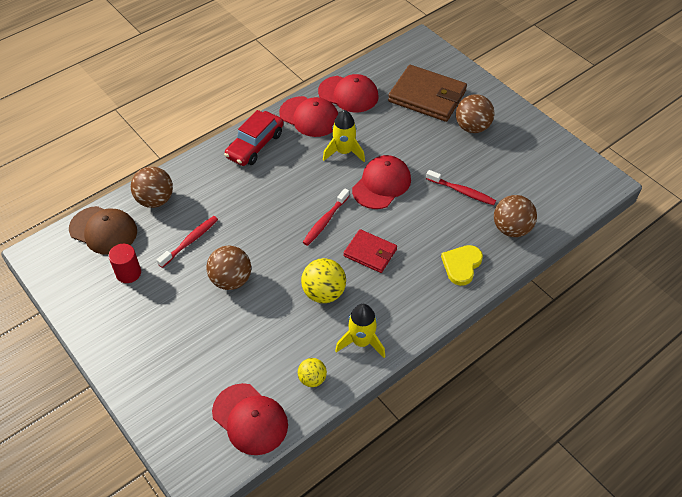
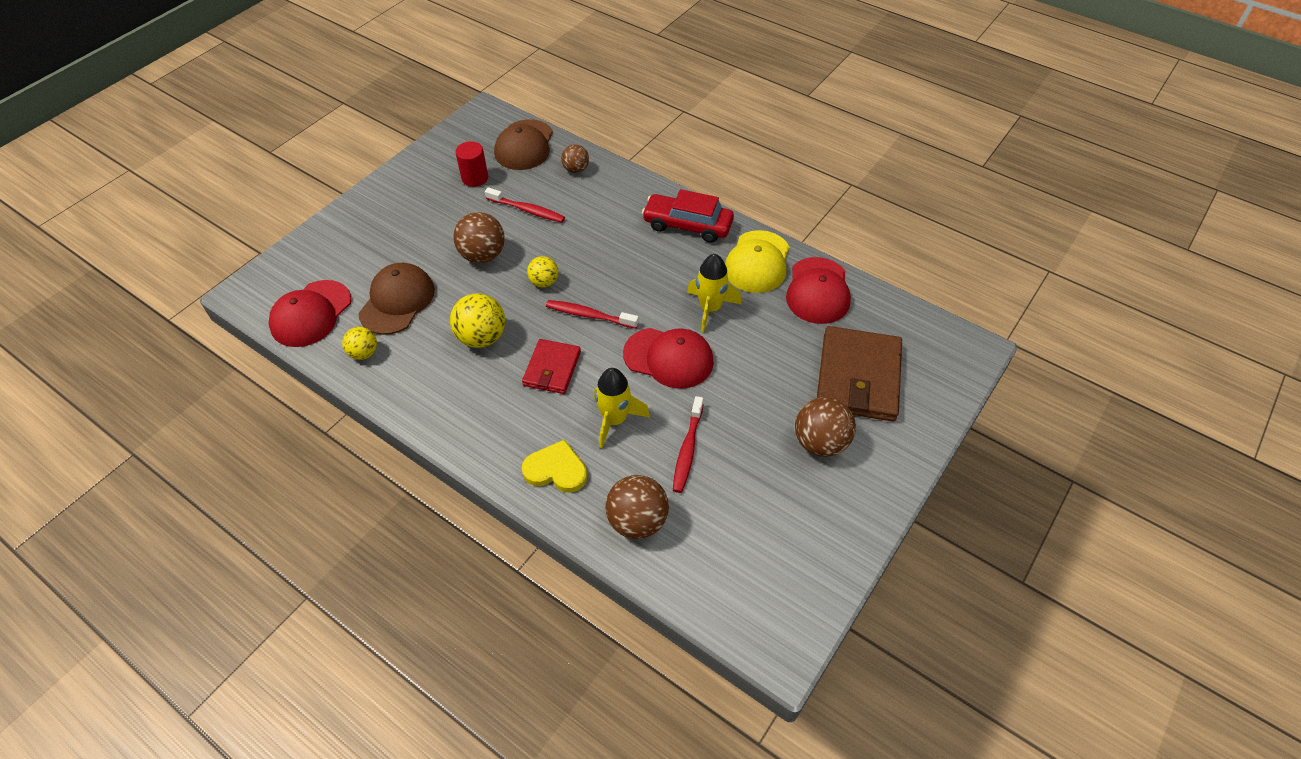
camera: 75 degrees right, 0 degrees up
(155, 200) = (576, 169): brown ball -> brown ball, size x0.61
(261, 349) = (397, 301): none -> brown cap
(279, 243) = (544, 282): none -> yellow ball
(309, 117) = (757, 262): red cap -> yellow cap
(361, 342) = (418, 387): yellow rocket -> yellow rocket (615, 420)

